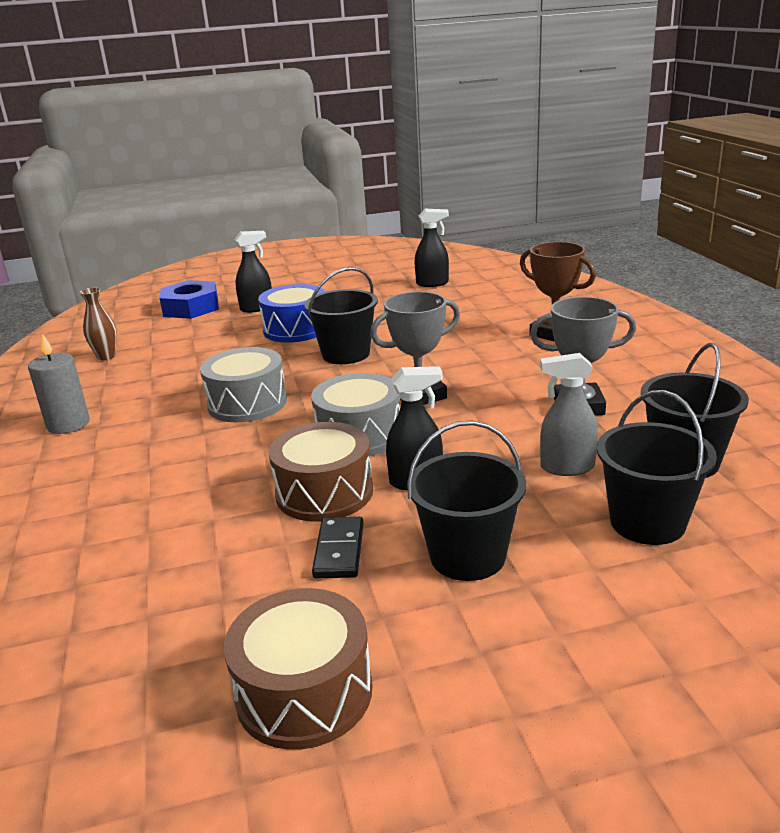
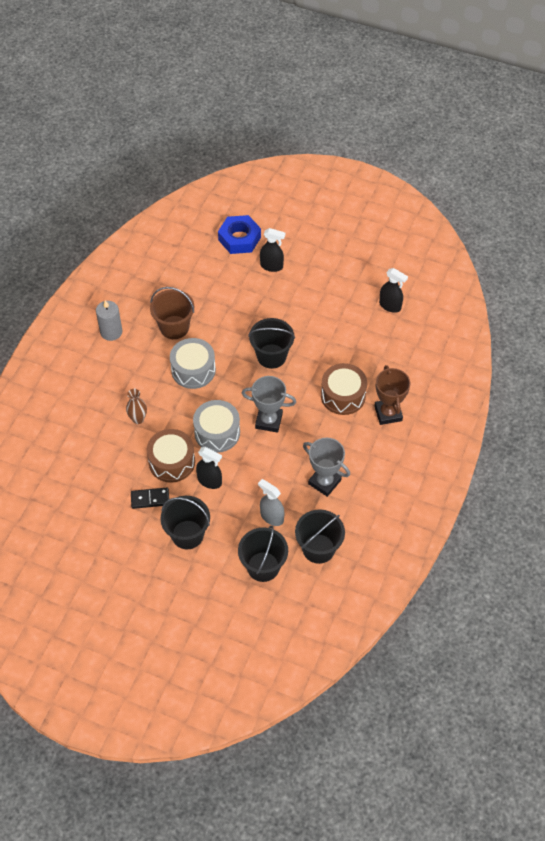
camera: 35 degrees right, 30 degrees up
(106, 357) = (163, 271): brown vase -> brown vase (138, 419)
(173, 385) = (174, 327): none -> brown bucket
(296, 329) = (270, 309): blue drum -> none
(304, 692) = (92, 552): brown drum -> brown drum (343, 396)
(339, 550) = (150, 499): black domino -> black domino turned 45 degrees clockwise

